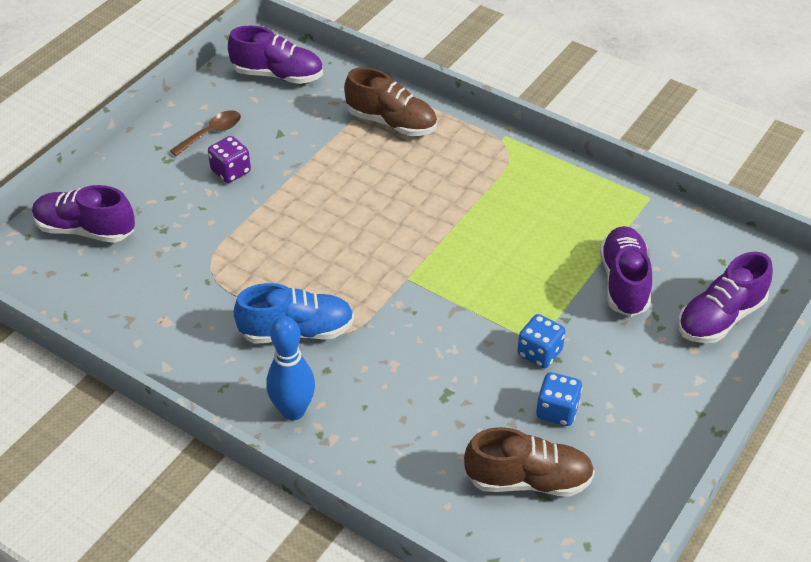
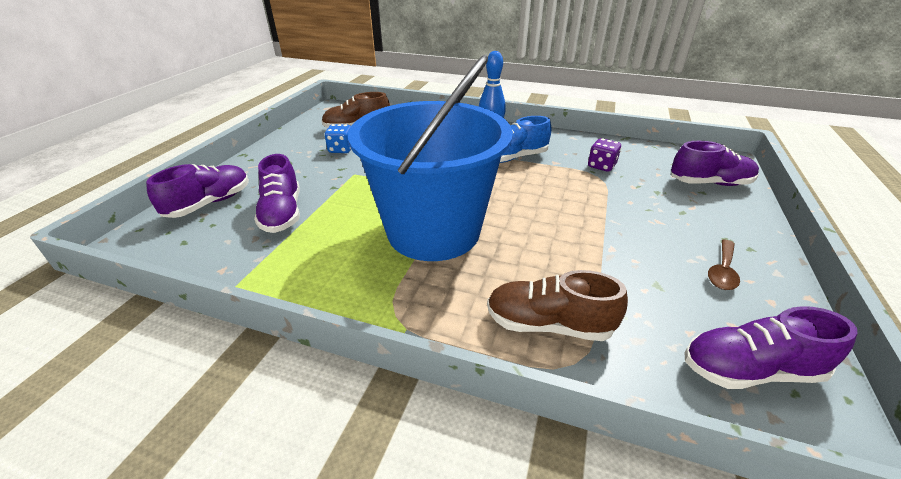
camera: 165 degrees right, 10 degrees down
(231, 171) = (660, 239): purple dice -> purple dice (601, 166)
(454, 224) = (433, 231): none -> blue bucket
(539, 353) = (352, 169): blue dice -> none

